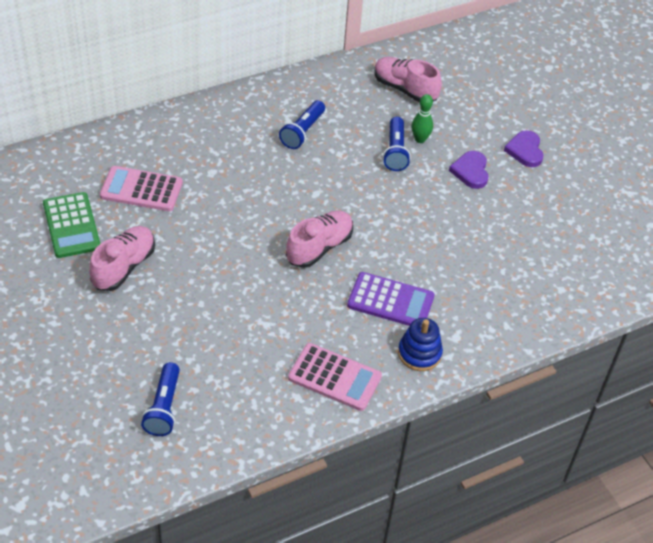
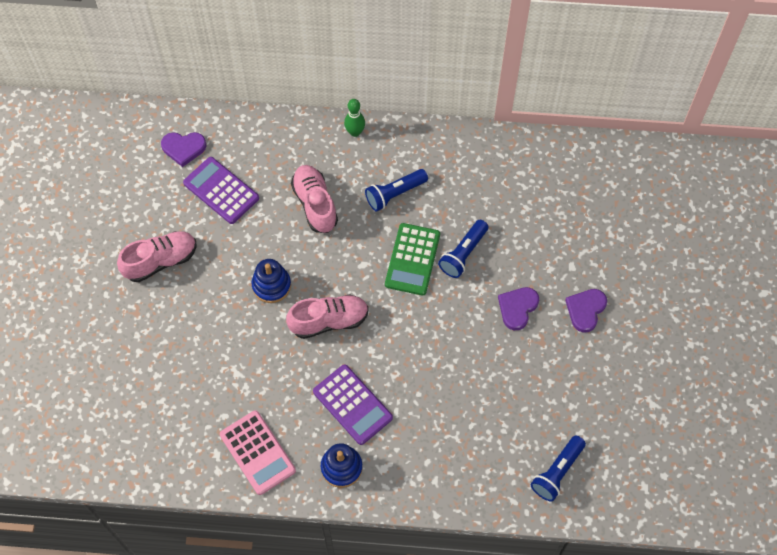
camera: 35 degrees right, 15 degrees up
(71, 225) = (145, 200): green calculator -> green calculator (412, 259)
(79, 171) = (183, 148): none -> purple heart
(141, 189) = (221, 191): pink calculator -> purple calculator
(164, 407) = (111, 408): blue flashlight -> blue flashlight (557, 472)
(245, 242) = (271, 285): none -> blue stacking toy
(405, 89) = (520, 189): pink shoe -> pink shoe (315, 204)
(420, 139) = (495, 251): green bowling pin -> green bowling pin (355, 132)

